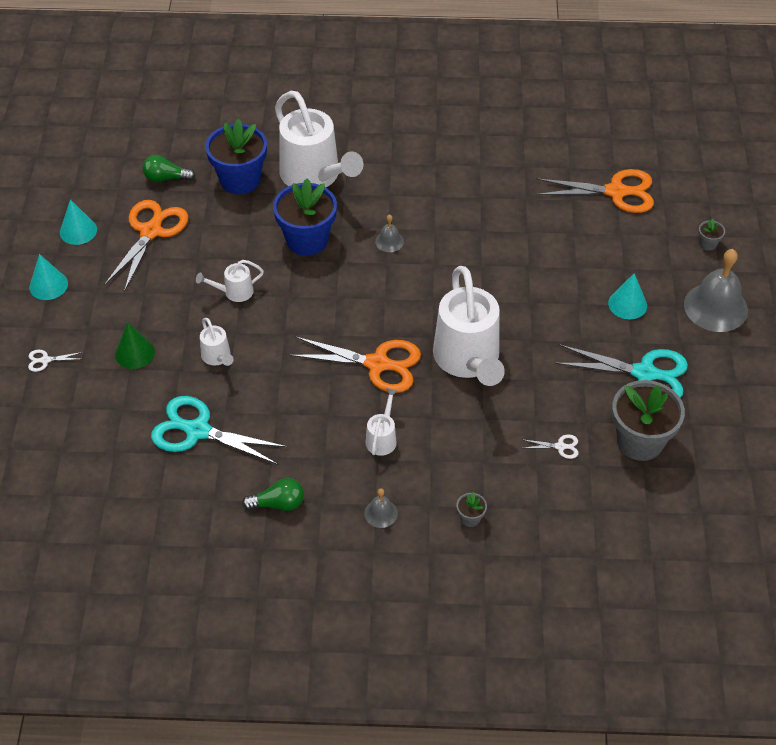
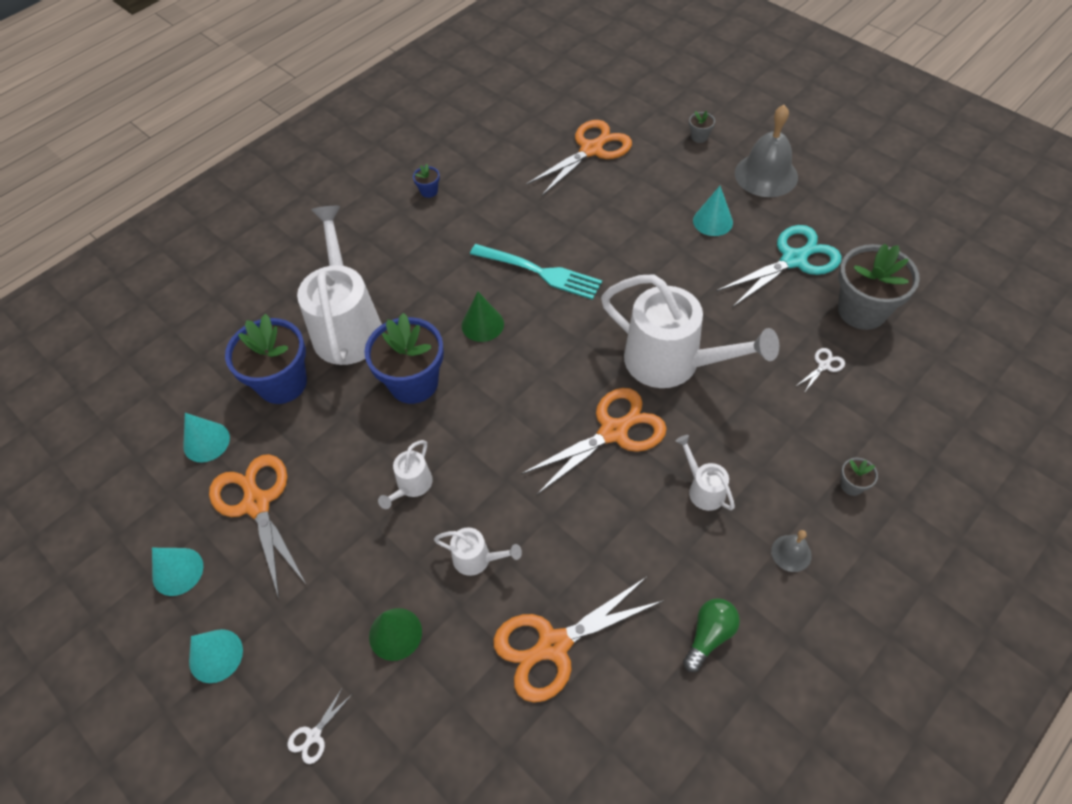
camera: 45 degrees left, 5 degrees up
(166, 178) = (206, 442): green light bulb -> turquoise cone
(198, 431) = (553, 645): turquoise scissors -> orange scissors
(315, 177) = (347, 325): white watering can -> white watering can turned 105 degrees counterclockwise
(389, 241) = (482, 324): grey bell -> green cone
(467, 241) = (540, 272): none -> turquoise fork
(470, 135) = (429, 191): none -> blue flower pot

